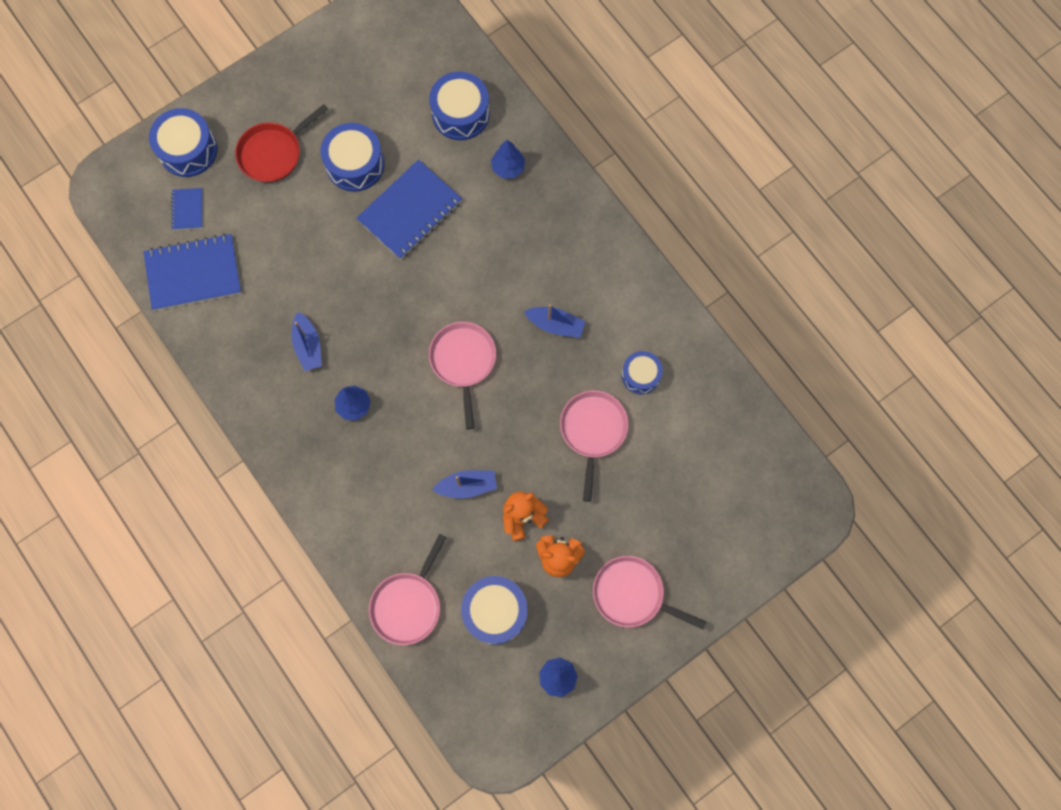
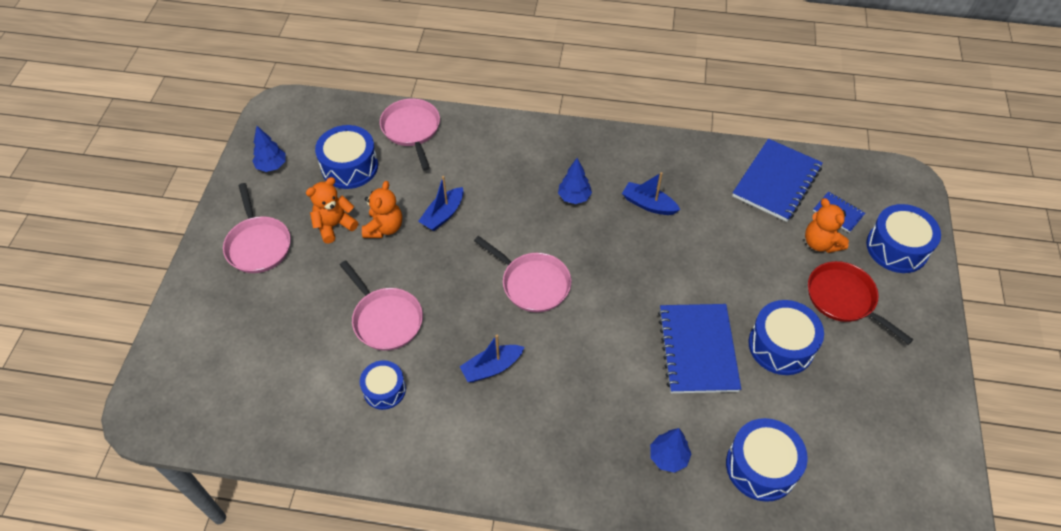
camera: 135 degrees right, 20 degrees down
(232, 201) = (820, 243): none -> orange teddy bear
(273, 153) = (844, 299): red pan -> red pan turned 45 degrees counterclockwise
(632, 594) = (258, 245): pink pan -> pink pan turned 90 degrees clockwise

